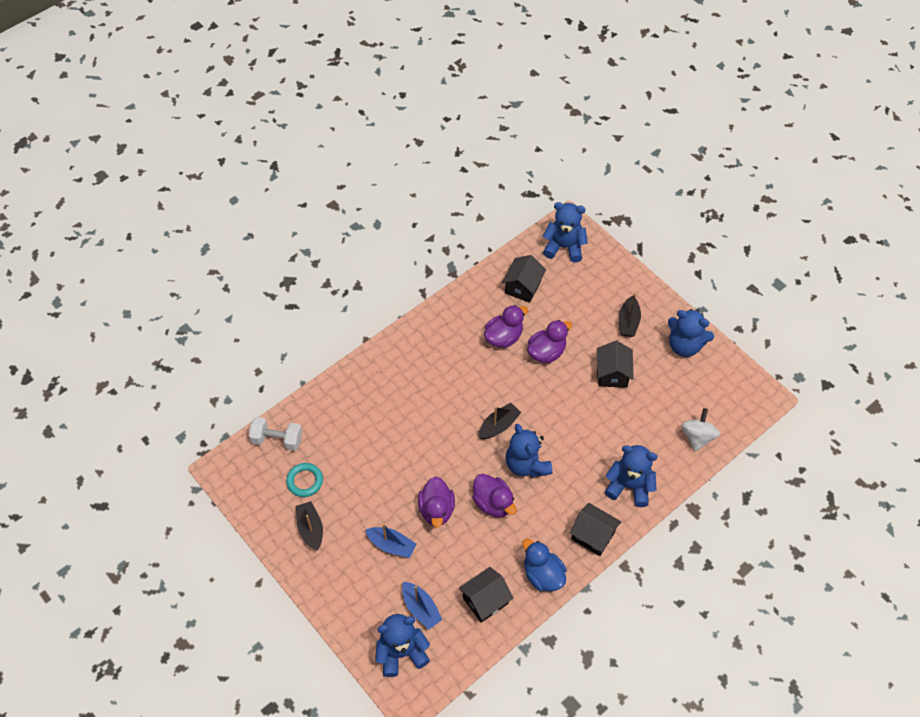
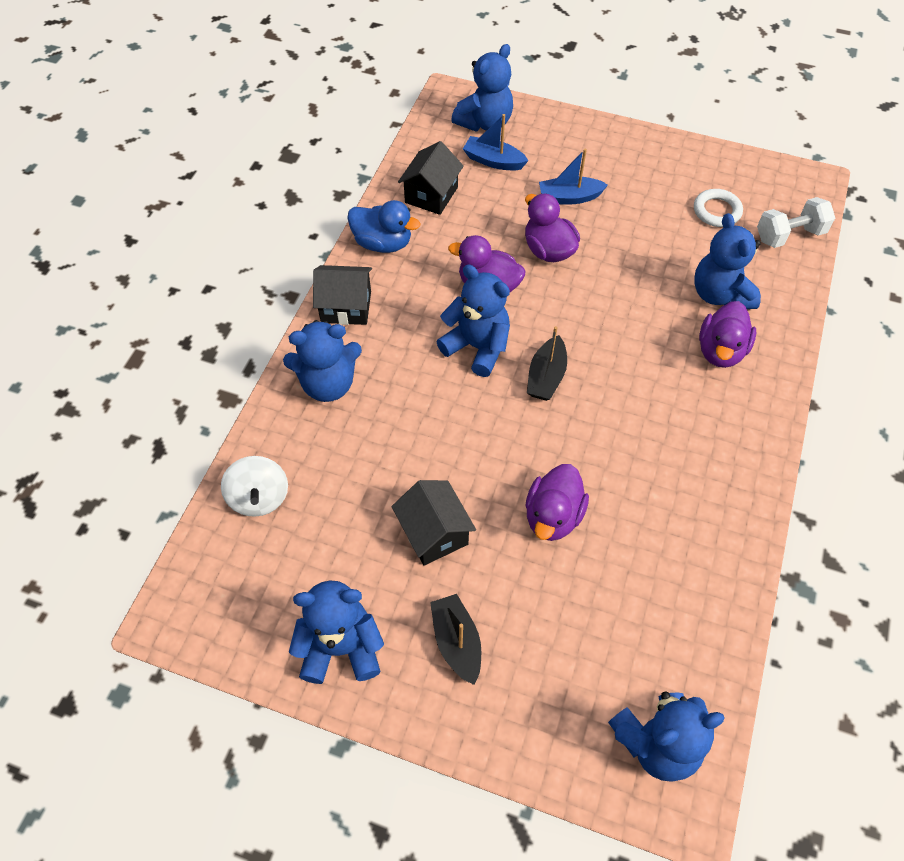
camera: 150 degrees right, 0 degrees up
(305, 481) = (716, 211): turquoise ring -> white ring
(310, 529) = (666, 174): black boat -> none
(357, 423) = (720, 295): none -> blue teddy bear
(504, 337) = (631, 506): purple duck -> purple duck (720, 351)
(523, 287) = (667, 613): black house -> none

